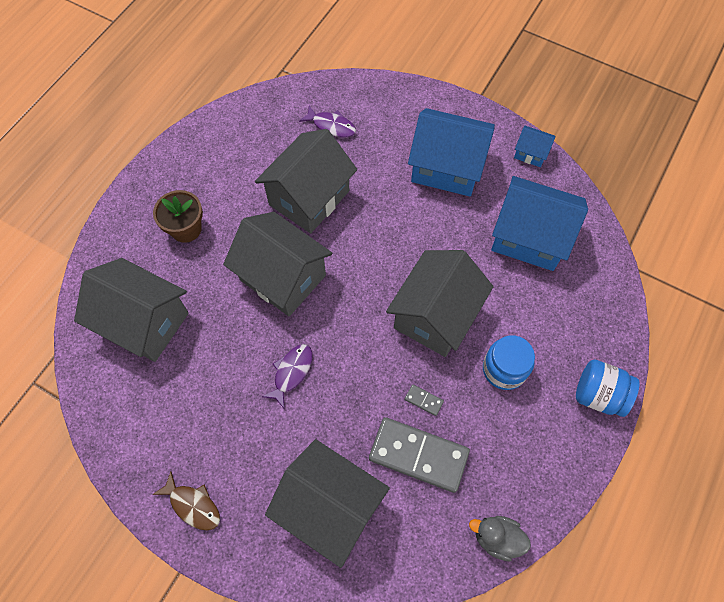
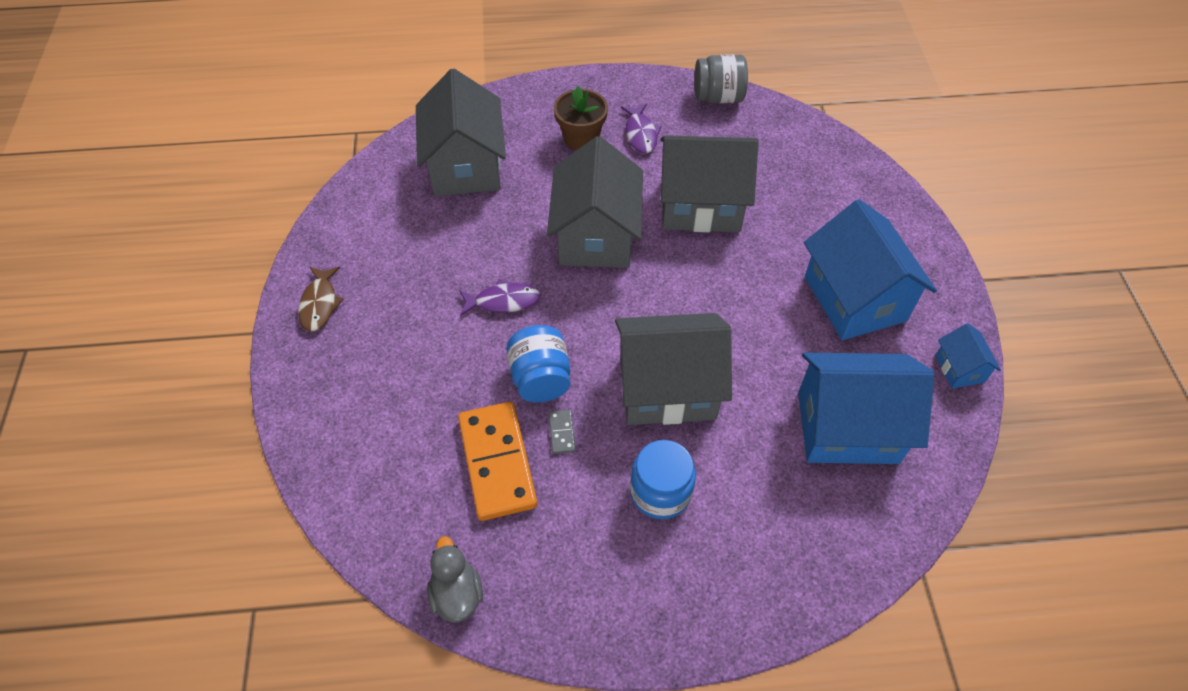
camera: 55 degrees right, 10 degrees down
(225, 121) = (718, 97): none -> grey jar
(330, 506) = (389, 413): grey house -> none
(331, 126) = (799, 175): purple fish -> purple fish (640, 134)
(418, 455) = (497, 462): grey domino -> orange domino
(529, 238) = (847, 427): blue house -> blue house turned 75 degrees counterclockwise
(598, 394) = (711, 615): blue jar -> blue jar (540, 378)

